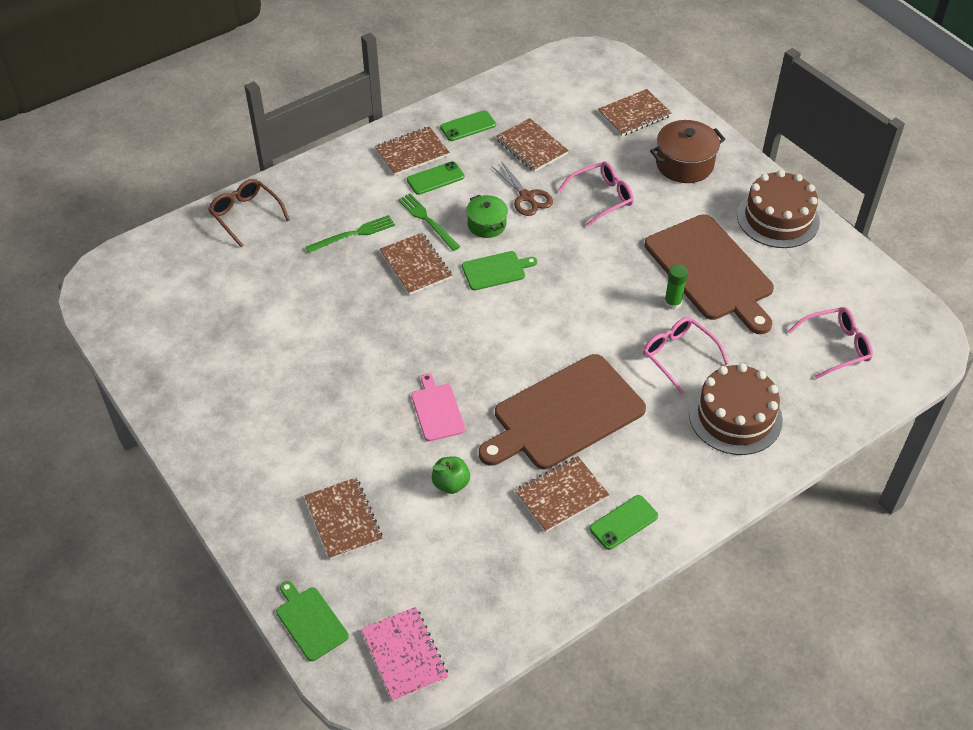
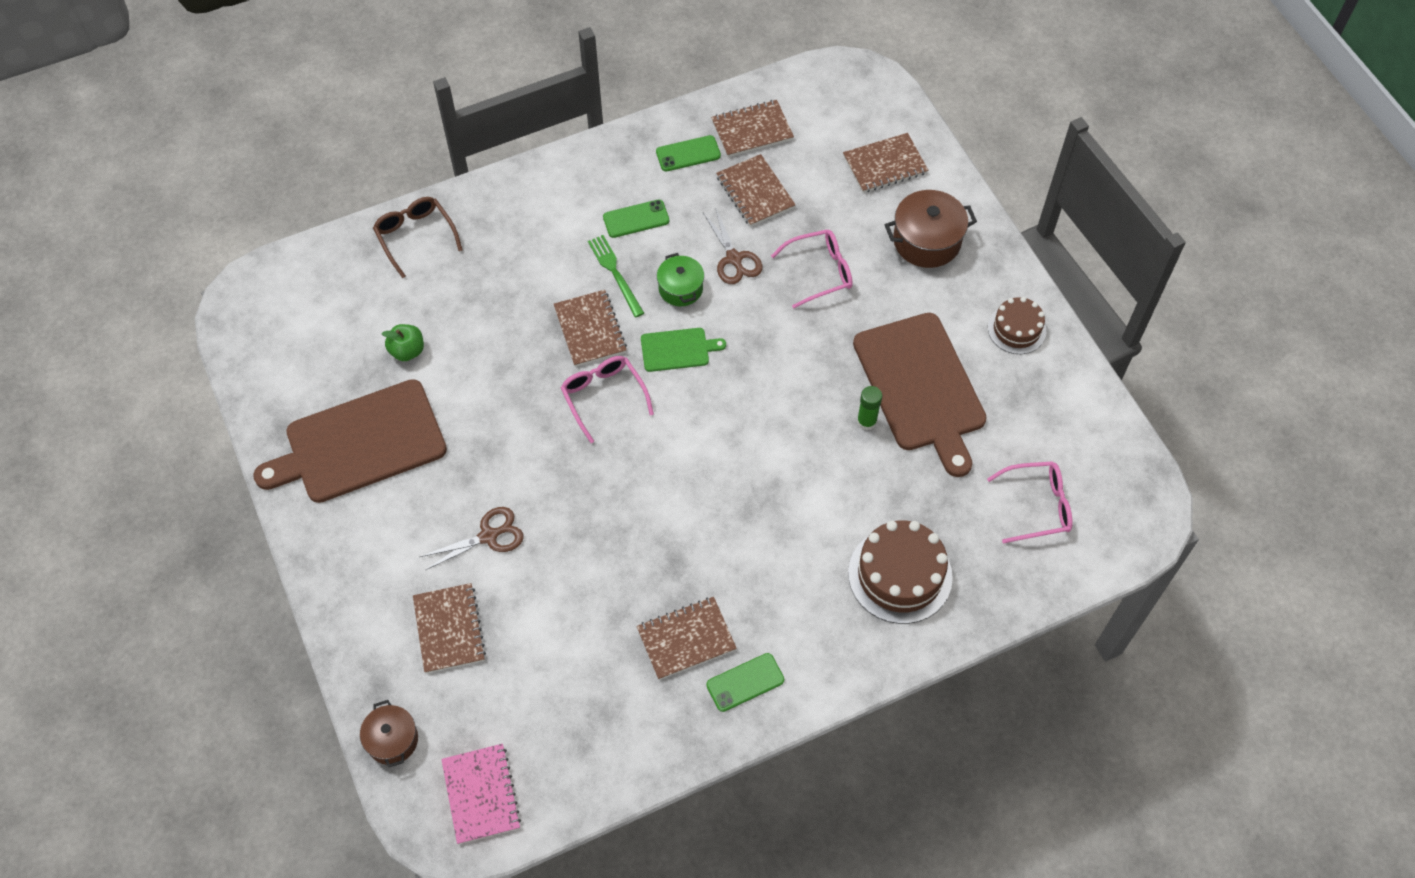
camera: 10 degrees right, 10 degrees up
(310, 621) = (392, 740): green cutting board -> brown pot
(353, 234) = (529, 279): green fork -> none
(363, 438) = (489, 536): none -> brown scissors
(412, 153) = (617, 181): brown notebook -> brown notebook (752, 130)
(437, 410) = (575, 515): pink cutting board -> none
(451, 483) = (571, 606): green apple -> green apple (407, 351)
(564, 414) = (712, 542): brown cutting board -> brown cutting board (360, 444)
(678, 356) = (855, 490): pink glasses -> pink glasses (603, 397)
(778, 218) = (1016, 329): brown cake -> brown cake, size x0.61

